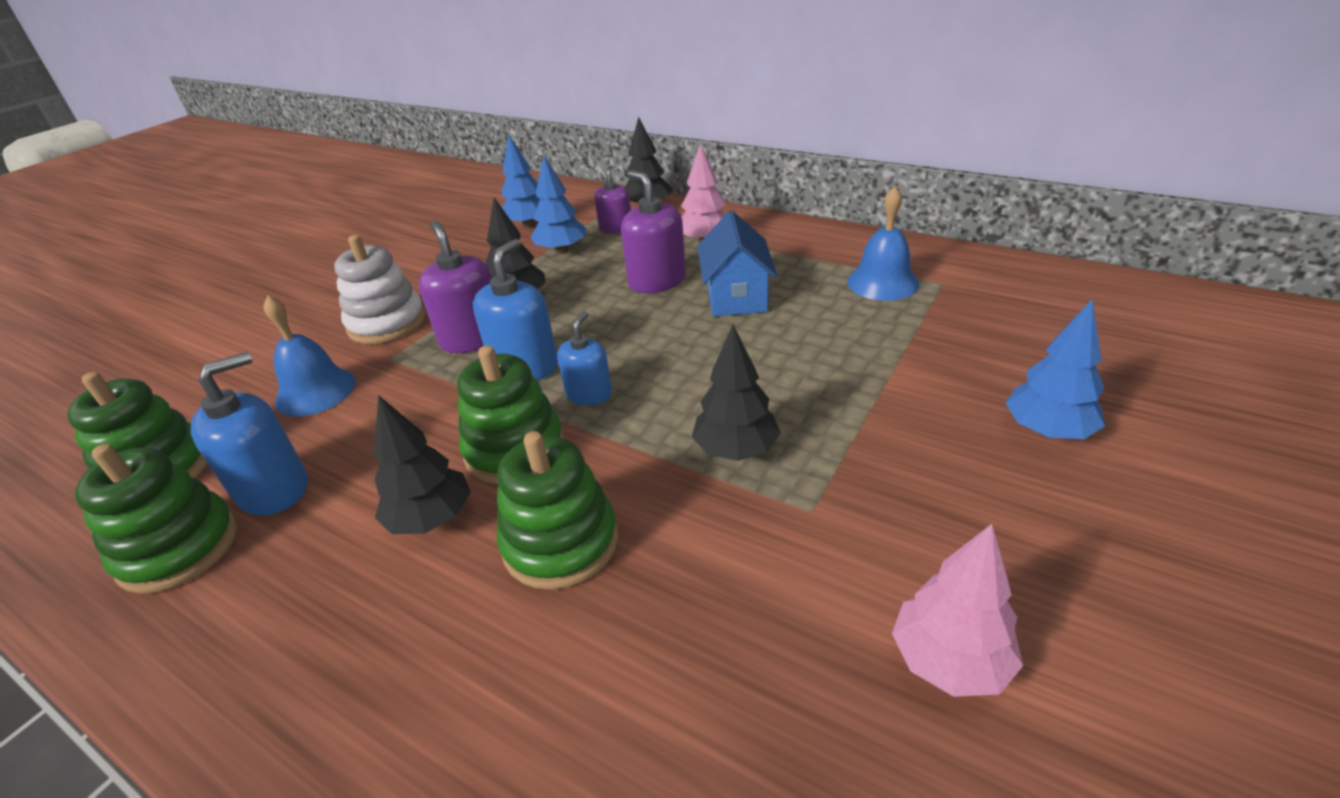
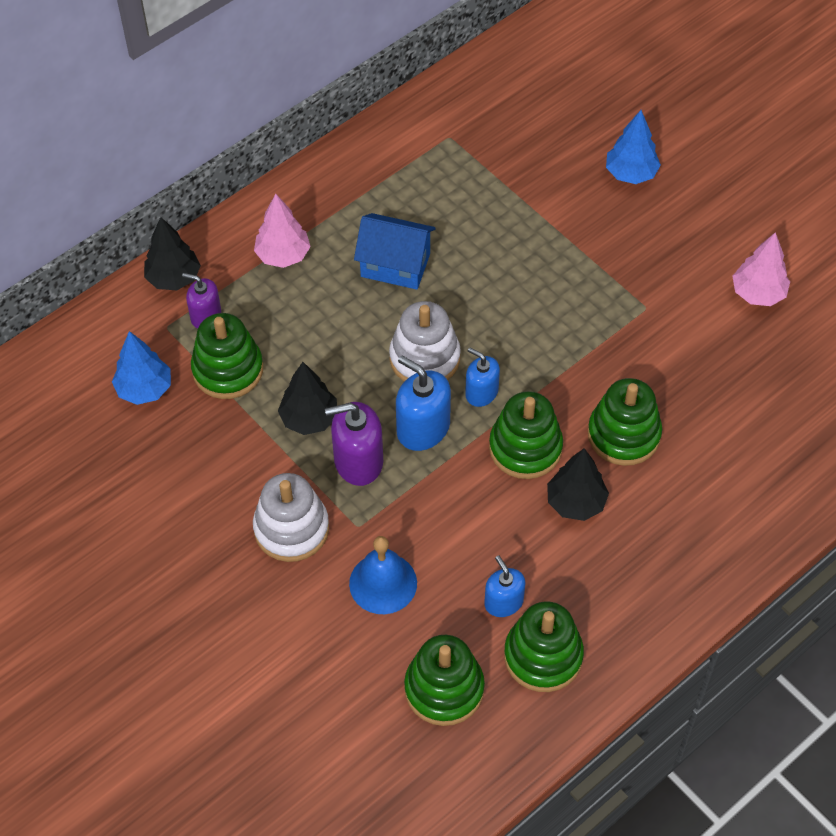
camera: 75 degrees left, 20 degrees up
(273, 489) = (503, 602): blue soap dispenser -> blue soap dispenser, size x0.64
(562, 251) = (228, 370): blue tree -> green stacking toy
(622, 344) = (424, 358): none -> white stacking toy
(657, 281) = (336, 310): purple soap dispenser -> none
(736, 450) = (581, 325): black tree -> none
(882, 282) = (428, 169): blue bell -> none

